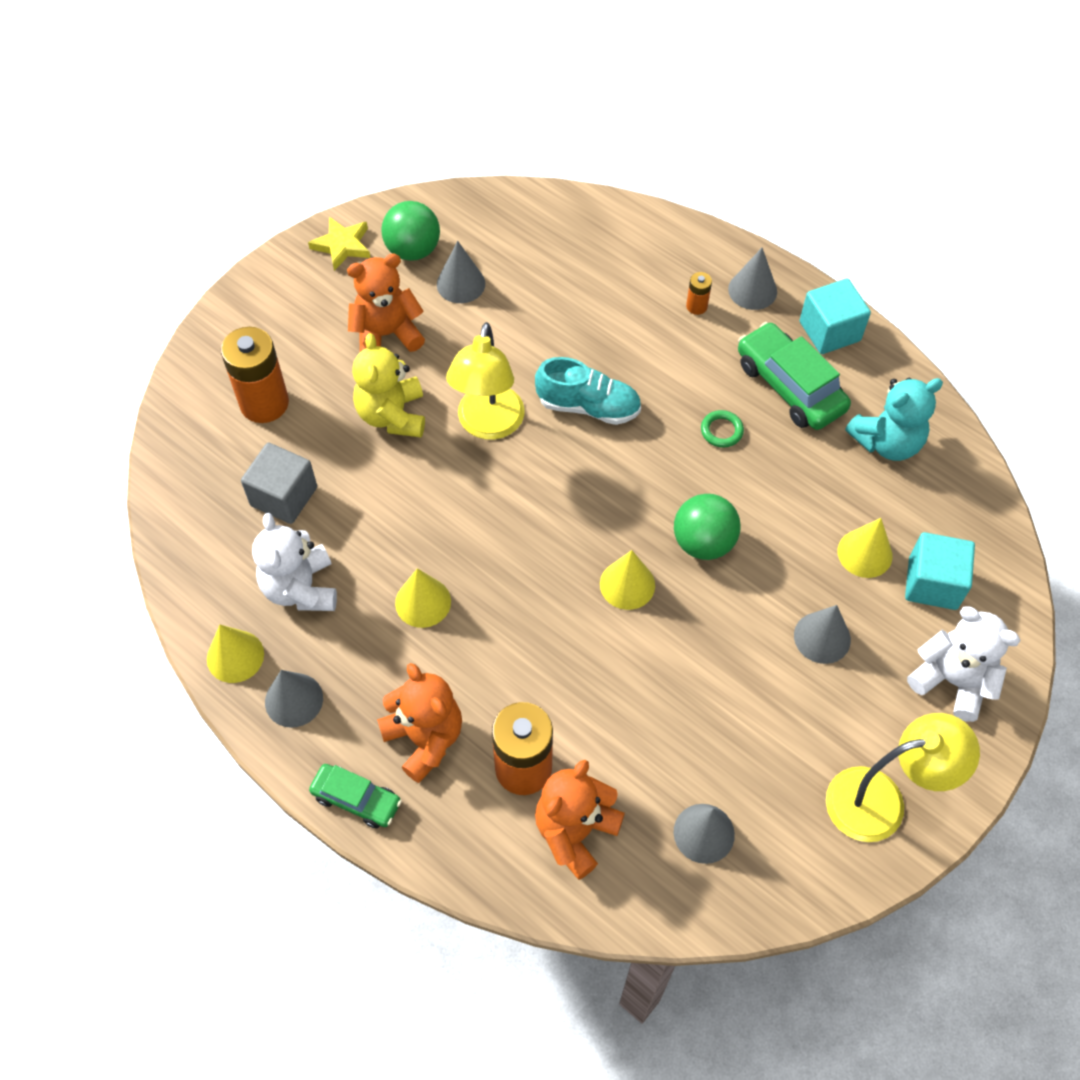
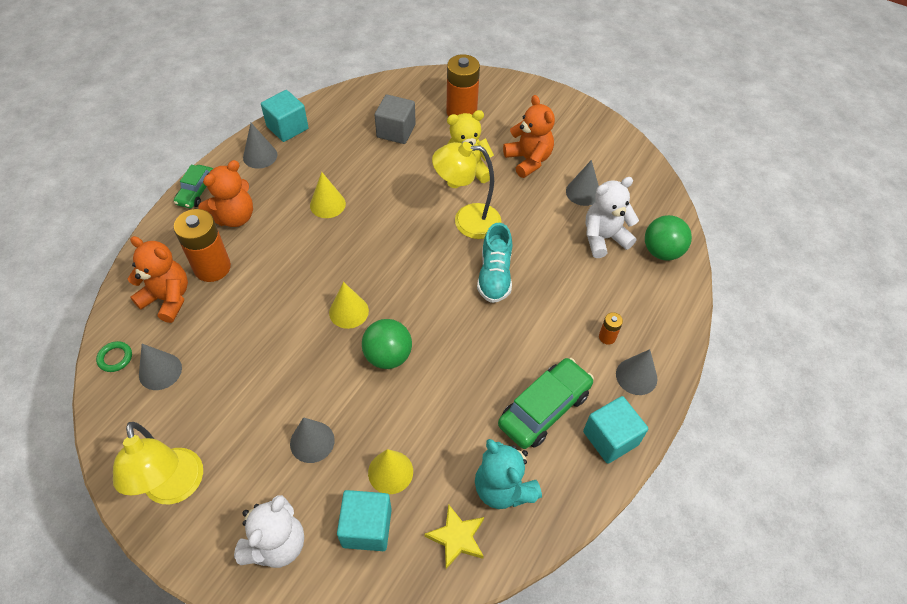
camera: 80 degrees right, 5 degrees down
(235, 656) = (287, 128): yellow cone -> turquoise cube
(301, 588) = (333, 148): white teddy bear -> white teddy bear (604, 238)
(342, 245) = (595, 129): yellow star -> yellow star (457, 538)
(413, 250) = (604, 164): green ball -> green ball (662, 251)
(721, 431) = (490, 362): green ring -> green ring (115, 358)

